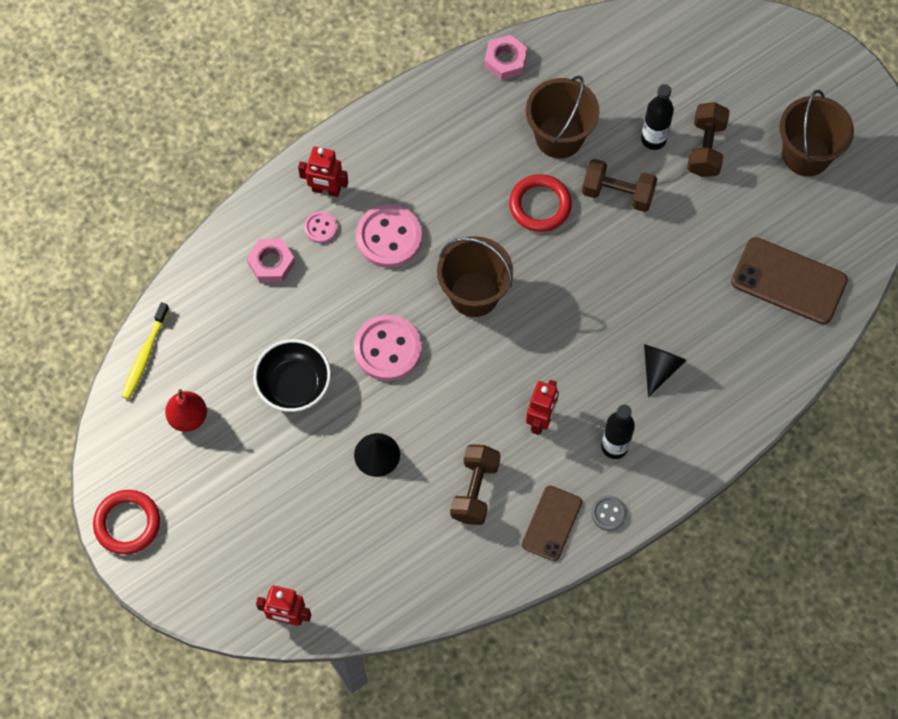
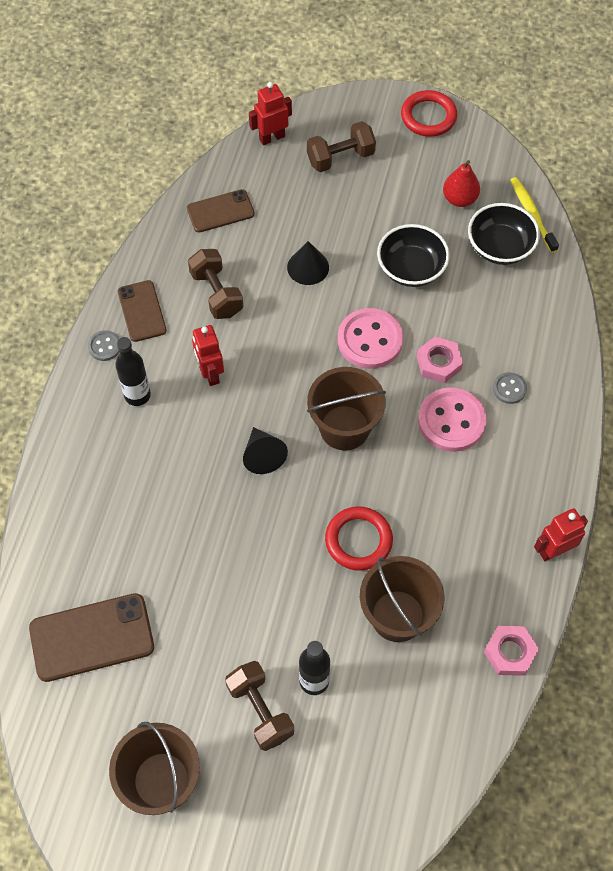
camera: 140 degrees right, 5 degrees down
(203, 346) = (500, 247): none -> black bowl
(271, 263) = (516, 336): pink nut -> pink nut (439, 363)
(320, 228) = (509, 389): pink button -> grey button
(326, 190) = (536, 420): red robot -> red robot (554, 550)
(402, 572) = (220, 211): none -> brown phone
(617, 193) = (303, 602): brown dumbbell -> brown dumbbell (340, 158)
(659, 368) = (148, 479): black cone -> black cone (263, 455)

